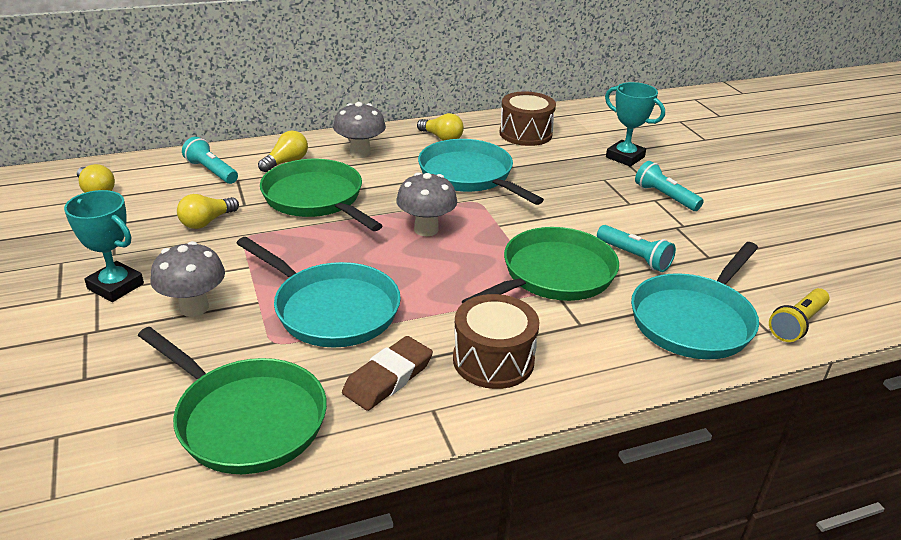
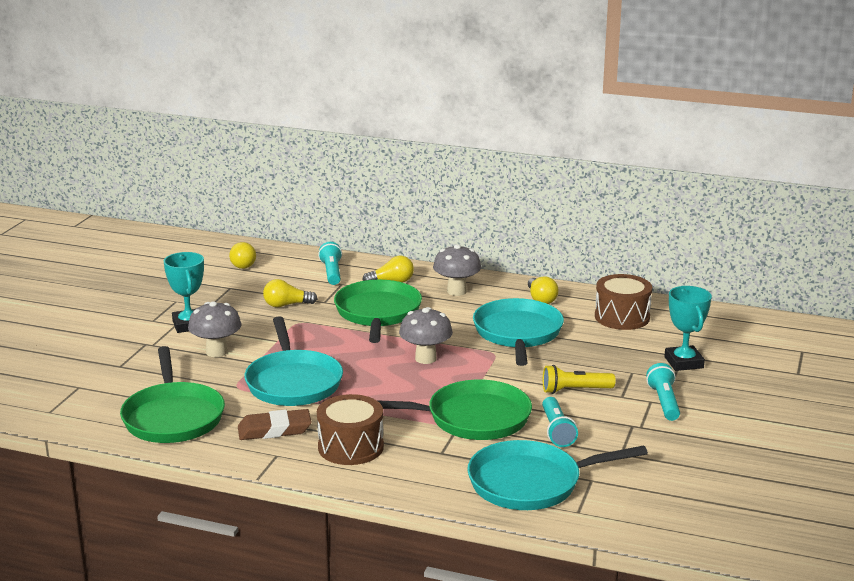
camera: 40 degrees right, 10 degrees down
(797, 324) = (610, 518): yellow flashlight -> yellow flashlight (575, 390)

